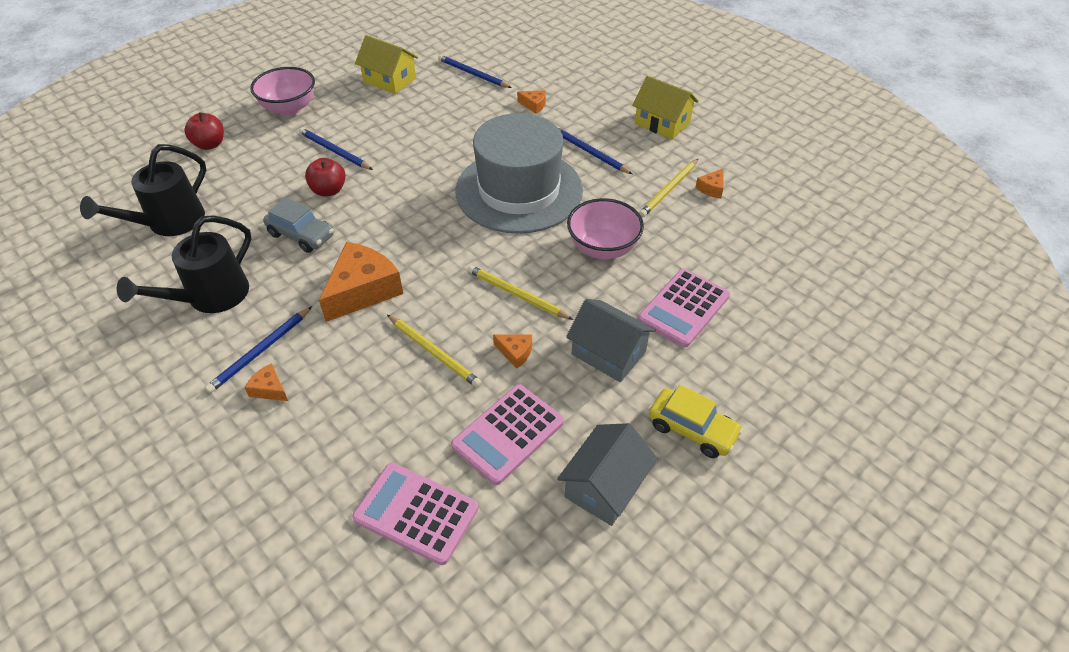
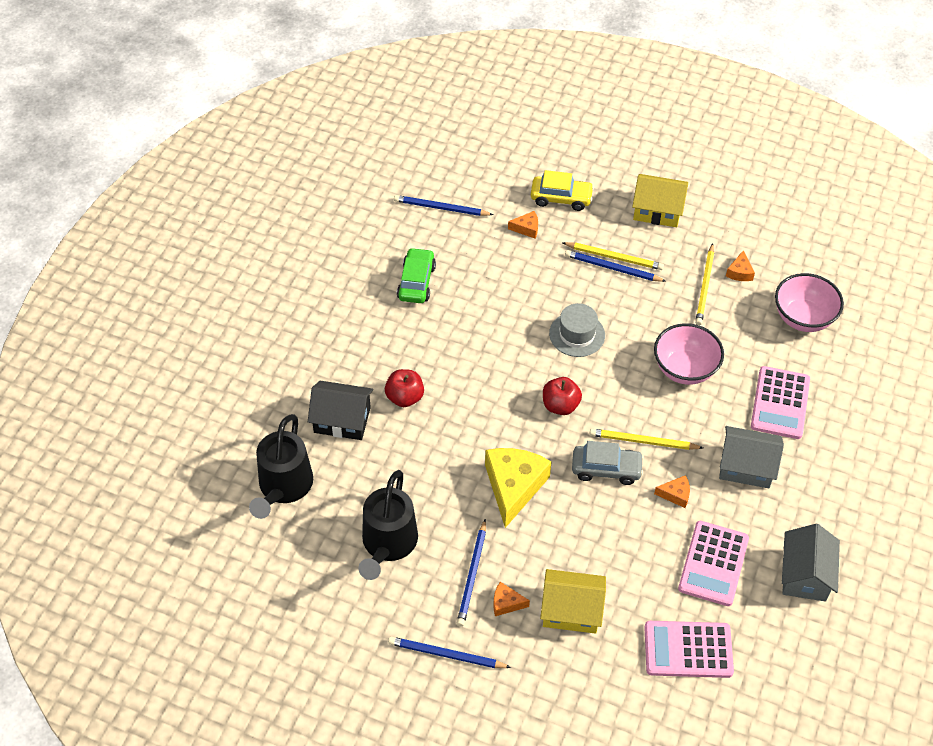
camera: 25 degrees left, 5 degrees up
(210, 144) = (244, 387): red apple -> red apple (560, 405)
(263, 190) = (342, 420): none -> black house
(289, 108) = (288, 315): pink bowl -> pink bowl (803, 318)
(301, 235) = (417, 453): grey car -> grey car (606, 469)
(334, 151) = (375, 351): blue pencil -> blue pencil (447, 655)
(363, 290) = (513, 487): orange cheese -> yellow cheese
(390, 80) = (362, 244): yellow house -> yellow house (571, 610)
(410, 115) = (416, 282): none -> green car
(434, 352) = (612, 519): yellow pencil -> yellow pencil (614, 257)
(519, 190) = (577, 334): grey hat -> grey hat, size x0.45
(692, 429) = (840, 506): yellow car -> yellow car (561, 198)

